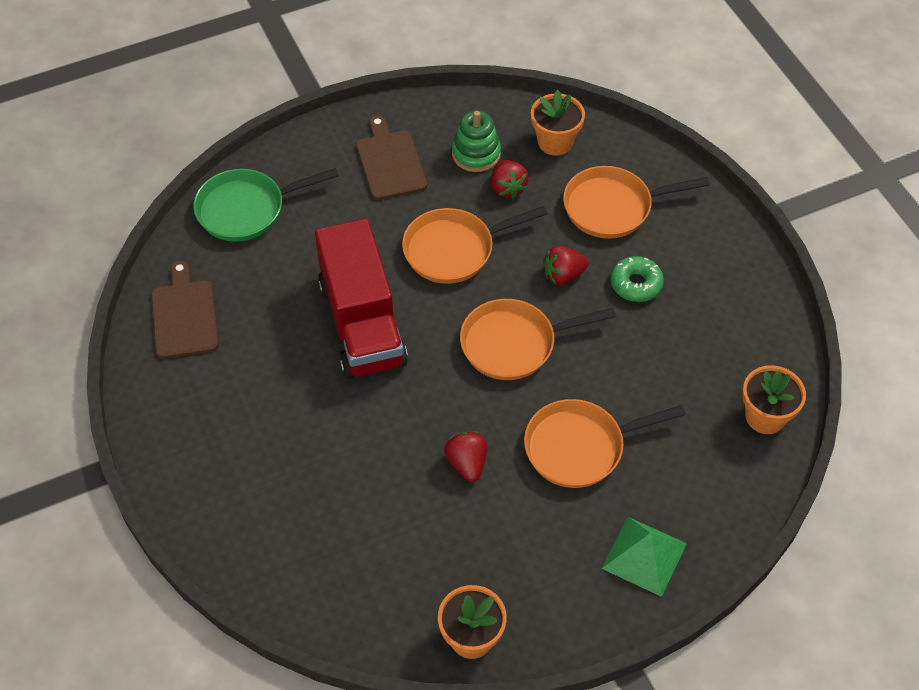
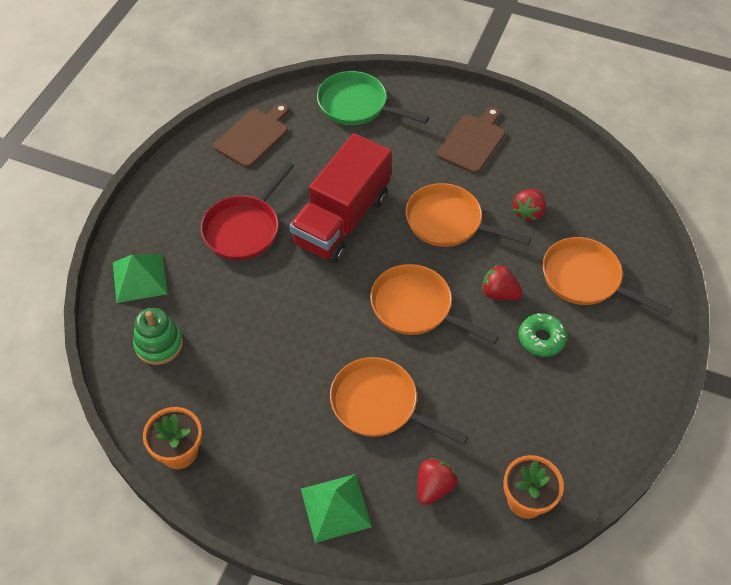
camera: 45 degrees right, 0 degrees up
(244, 533) = (139, 278): none -> green pyramid
(285, 405) = (244, 228): none -> red pan
(467, 463) = (301, 351): red strawberry -> red strawberry (433, 487)
(476, 154) = (533, 177): green stacking toy -> green stacking toy (159, 344)
(555, 142) = (595, 209): orange flower pot -> none

